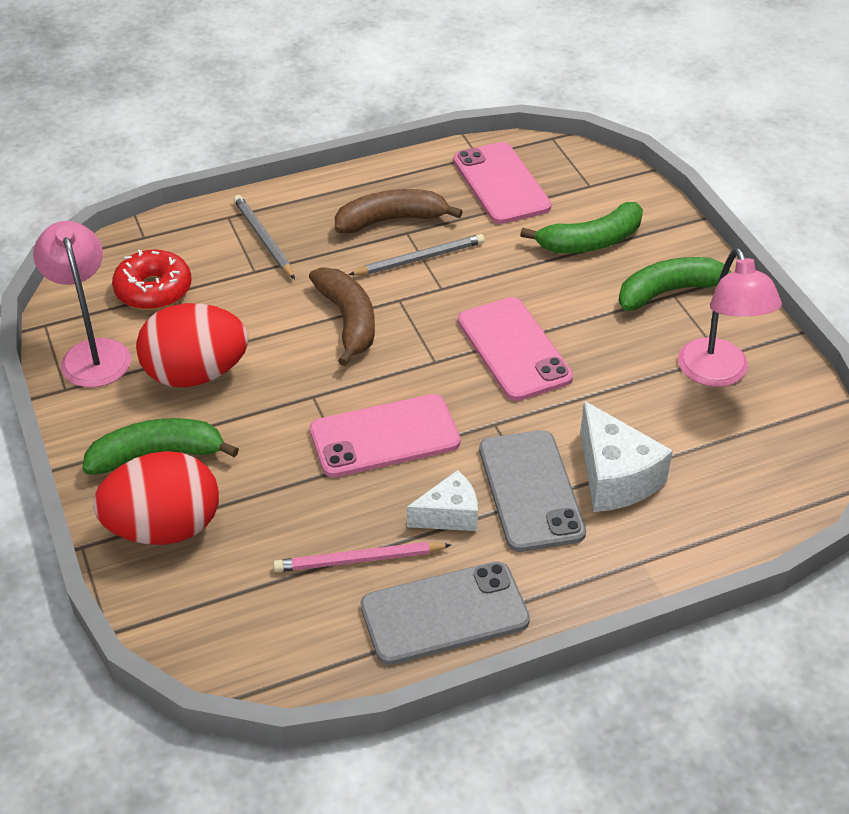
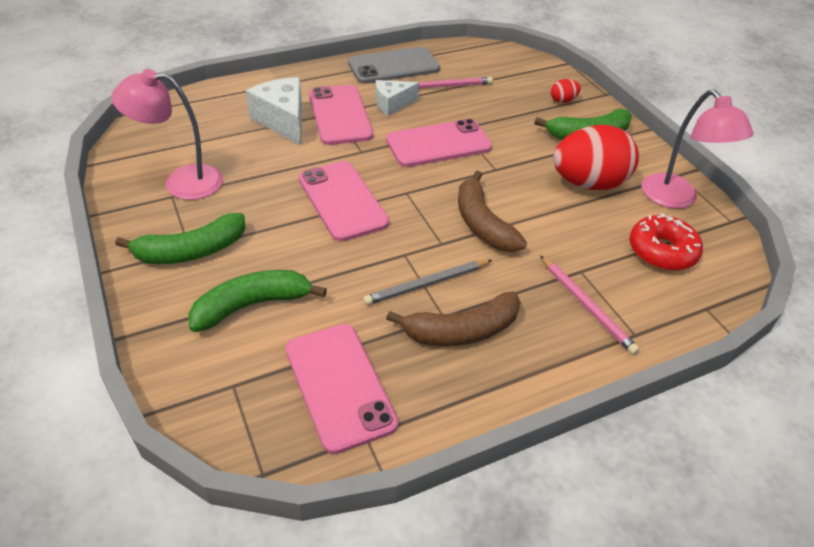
camera: 175 degrees right, 0 degrees up
(164, 528) = (563, 100): red egg -> red egg, size x0.42
(263, 239) = (587, 306): grey pencil -> pink pencil
(531, 490) = (340, 115): grey phone -> pink phone
(718, 374) = (181, 182): pink lamp -> pink lamp turned 75 degrees counterclockwise

